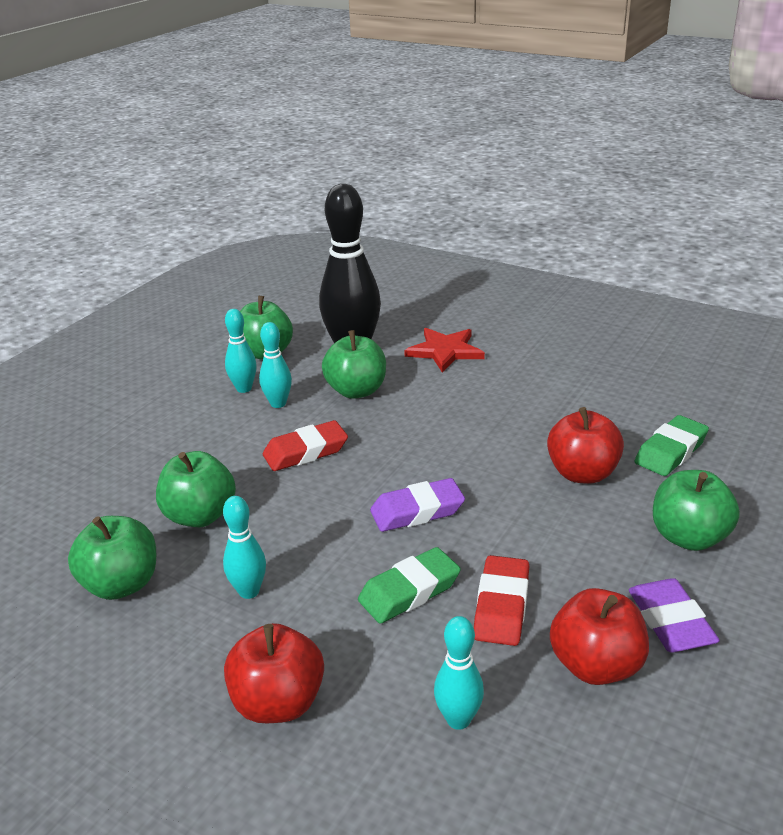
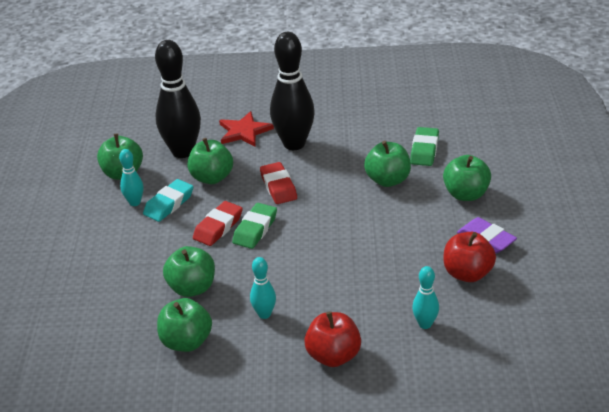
camera: 30 degrees left, 5 degrees up
(278, 403) = (169, 204): turquoise bowling pin -> turquoise eraser
(409, 591) = (350, 278): green eraser -> green eraser (255, 229)
(417, 511) = (316, 235): purple eraser -> none
(493, 384) = (294, 144): none -> black bowling pin
(501, 606) = (402, 265): red eraser -> red eraser (278, 187)
(582, 473) = (388, 180): red apple -> green apple

